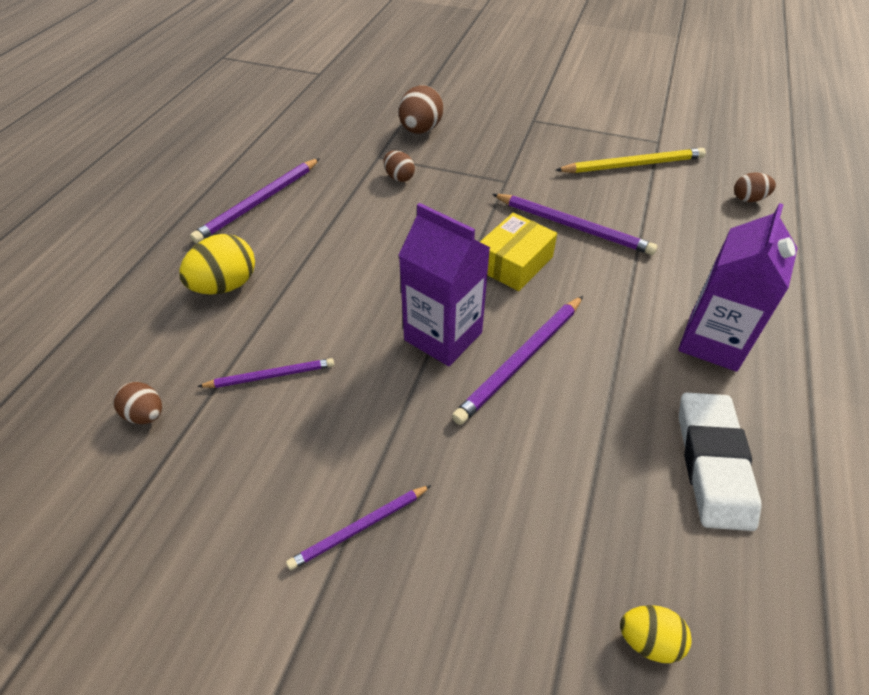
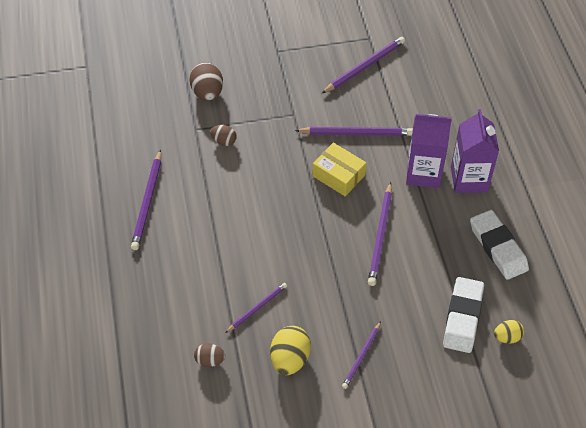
camera: 30 degrees left, 5 degrees up
(225, 286) = (182, 269): yellow egg -> yellow egg (290, 359)
(443, 336) = (331, 241): purple carton -> purple carton (423, 173)
(514, 263) = (338, 175): yellow box -> yellow box turned 60 degrees counterclockwise
(580, 553) = (462, 317): none -> white eraser
(633, 165) = (364, 66): yellow pencil -> purple pencil
(748, 199) = (445, 67): brown egg -> none

